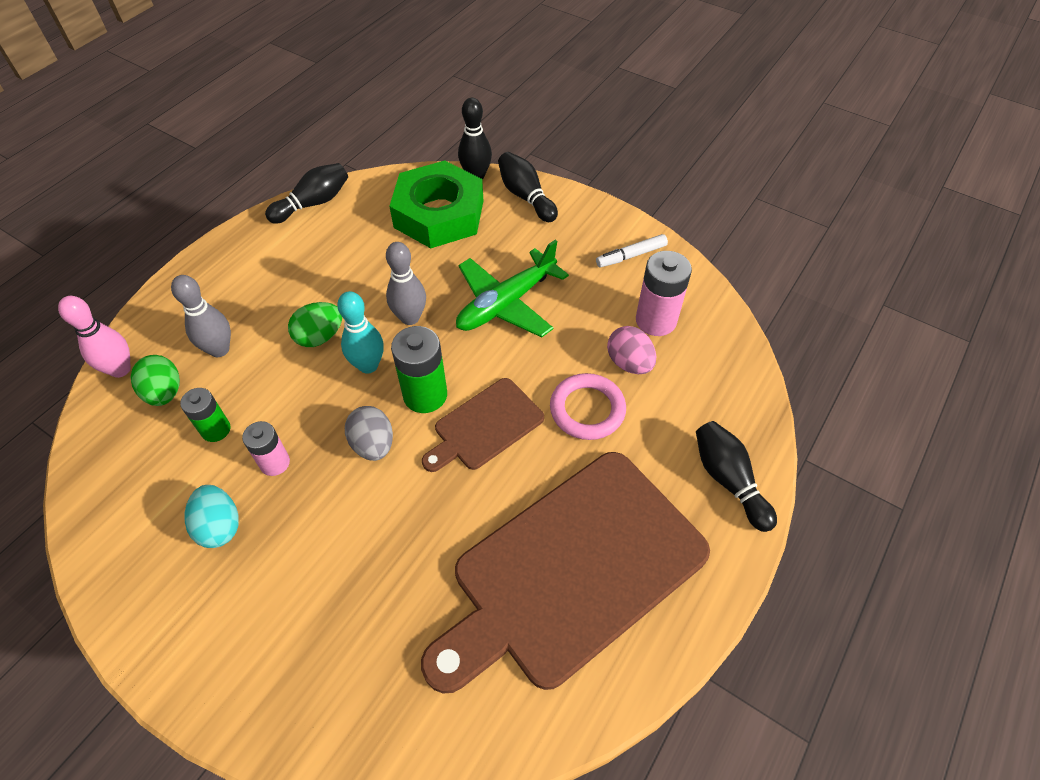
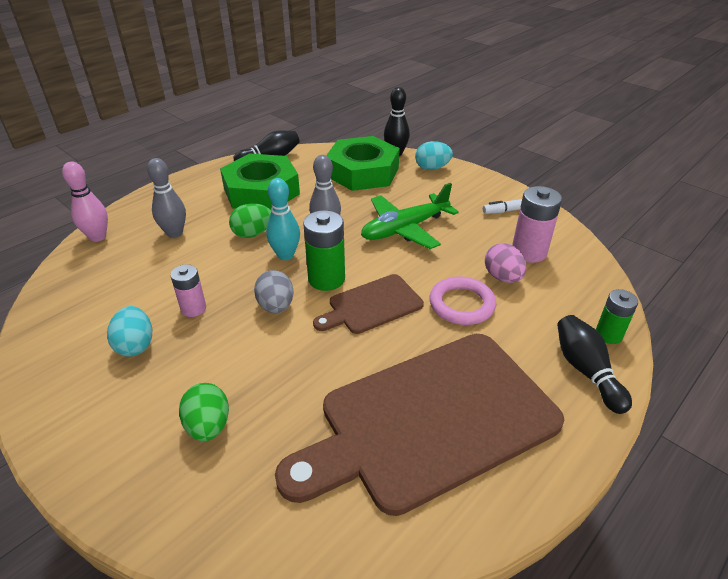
camera: 10 degrees right, 15 degrees down
(164, 393) = (124, 254): green egg -> green egg (208, 426)
(216, 429) = (155, 281): green battery -> green battery (608, 335)
(314, 264) = (261, 191): none -> green nut
(526, 196) = (432, 168): black bowling pin -> turquoise egg

